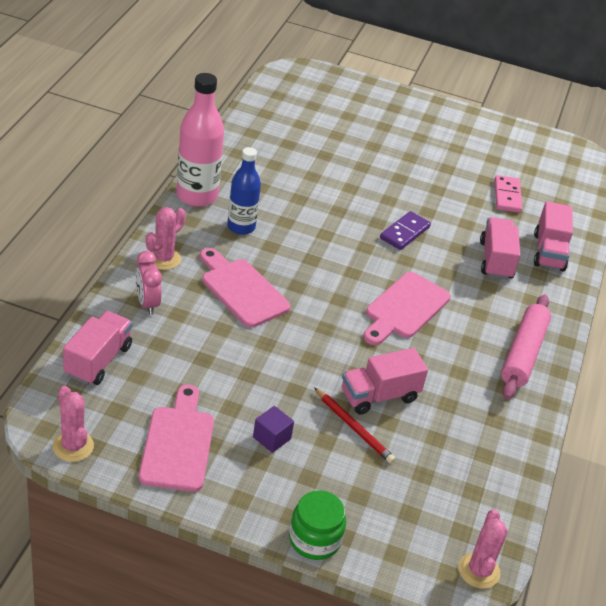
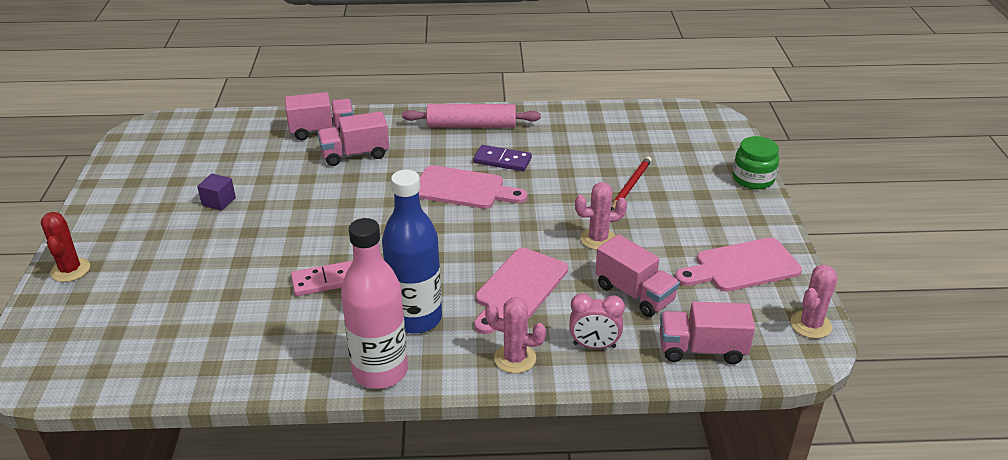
camera: 105 degrees left, 5 degrees down
(147, 303) = (594, 345): pink clock -> pink clock turned 45 degrees clockwise
(241, 227) = (416, 318): blue bottle -> blue bottle, size x1.51
(271, 438) = (683, 221): purple cube -> purple cube (219, 201)
(379, 396) = (584, 180): pink truck -> pink truck (634, 293)
(393, 99) = (70, 270): none -> red cactus
(404, 232) = (348, 210): purple domino -> purple domino (502, 160)
(478, 571) = (702, 114): pink cactus -> pink cactus (598, 239)
(507, 196) = (243, 163): pink domino -> pink domino (325, 281)

